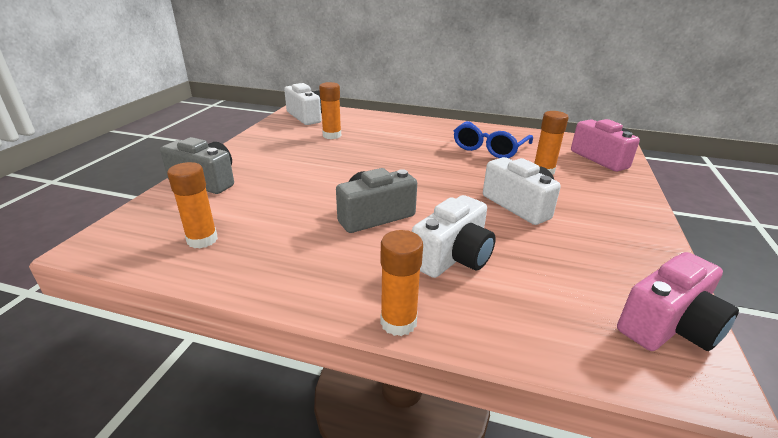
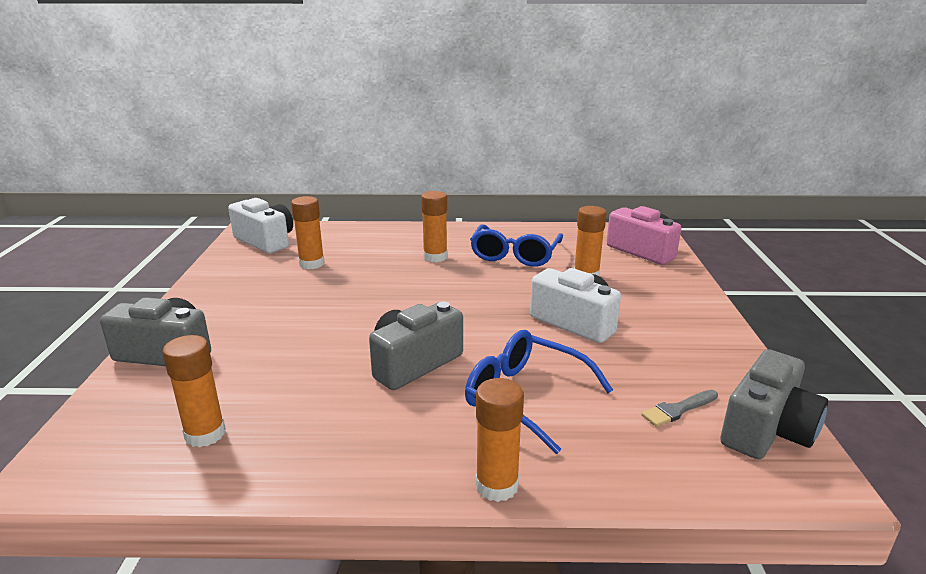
camera: 15 degrees left, 5 degrees down
(425, 142) = (435, 257): none -> orange glue stick
(453, 257) = (526, 397): white camera -> blue glasses
(585, 291) = (678, 409): none -> grey brush
(668, 326) = (766, 430): pink camera -> grey camera

